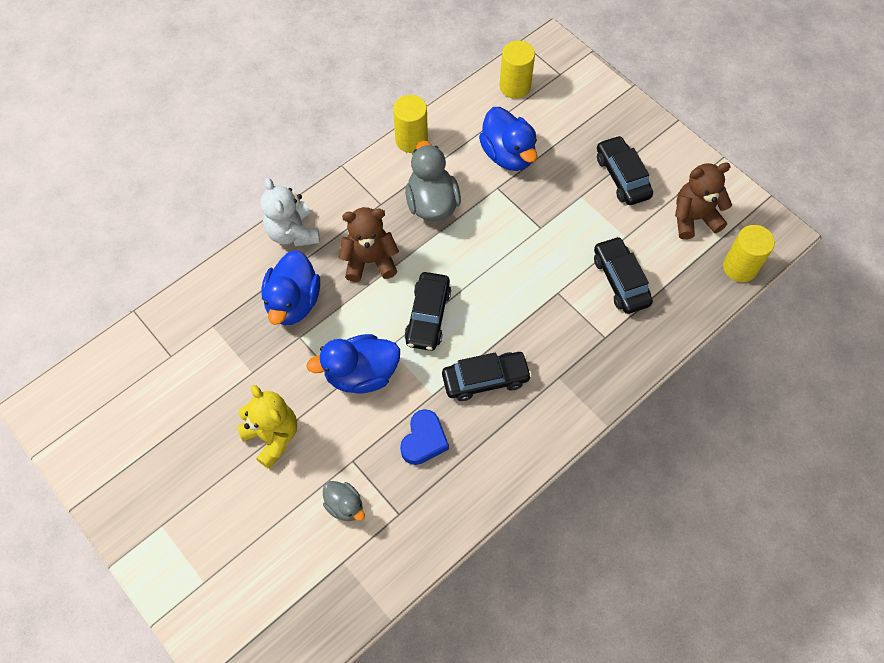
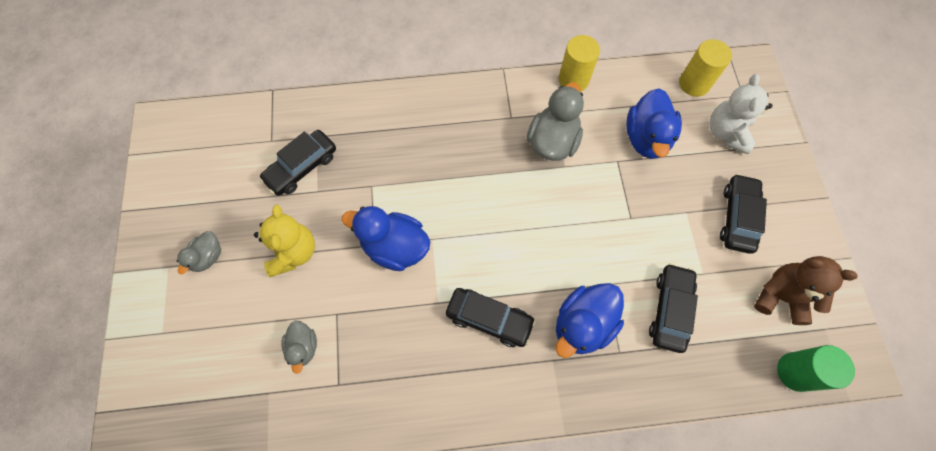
camera: 35 degrees right, 5 degrees up
(194, 492) = (208, 257): none -> grey duck
(293, 233) = (427, 100): white teddy bear -> white teddy bear (726, 133)
(293, 302) = (387, 155): blue duck -> blue duck (583, 324)
(370, 261) = (469, 158): brown teddy bear -> none
(424, 440) = (402, 336): blue heart -> none
(428, 316) = (481, 234): black car -> black car (301, 167)
(739, 267) = (795, 372): yellow cylinder -> green cylinder

